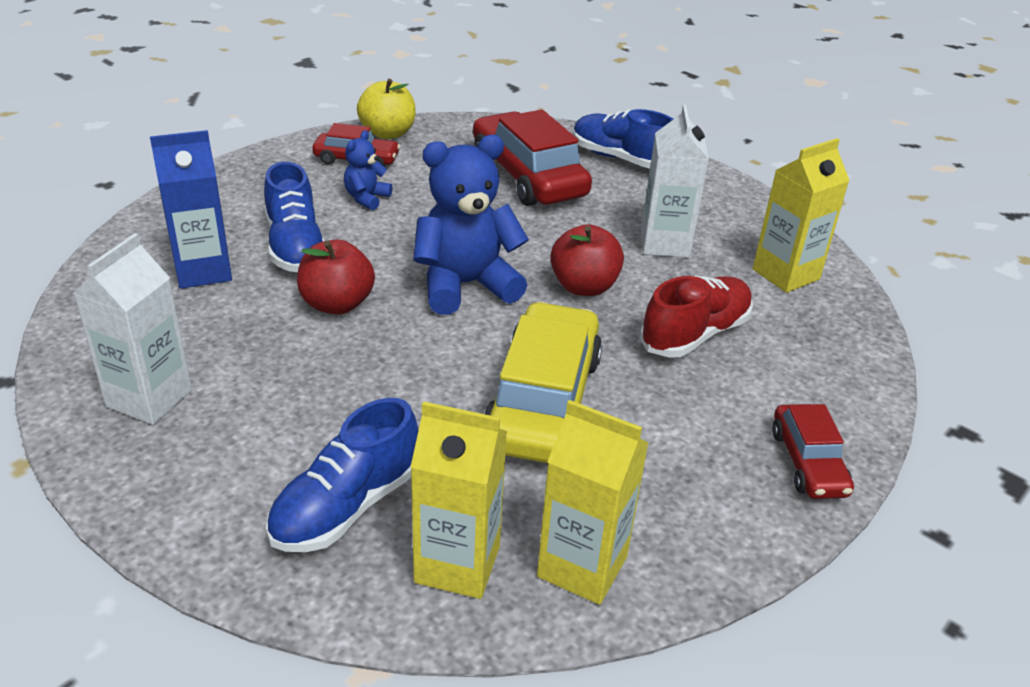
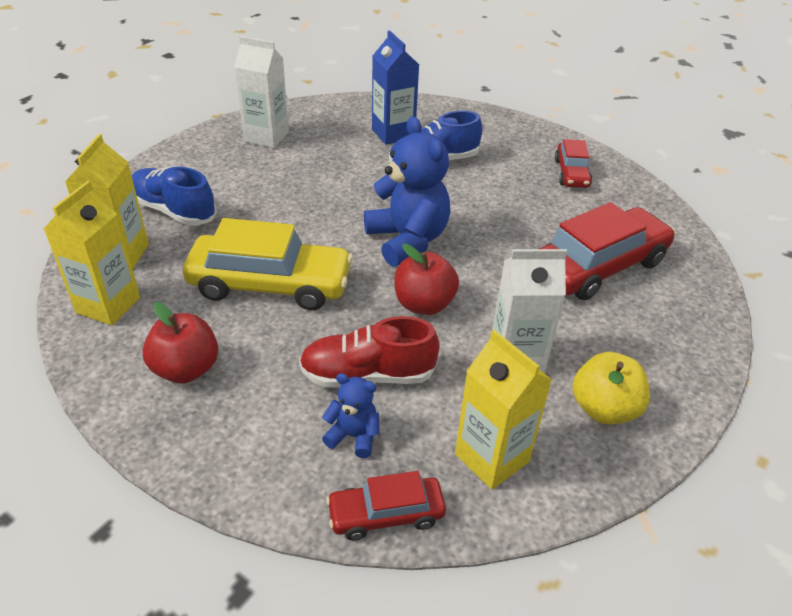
camera: 85 degrees right, 5 degrees up
(337, 304) = (369, 186): red apple -> red apple (186, 369)
(366, 198) = (513, 184): blue teddy bear -> blue teddy bear (353, 436)
(388, 133) = (627, 184): yellow apple -> yellow apple (604, 409)
(621, 159) = (676, 330): blue shoe -> none
(695, 334) = (367, 375): red shoe -> red shoe turned 135 degrees clockwise
(807, 462) = (195, 439): red car -> red car (386, 514)

